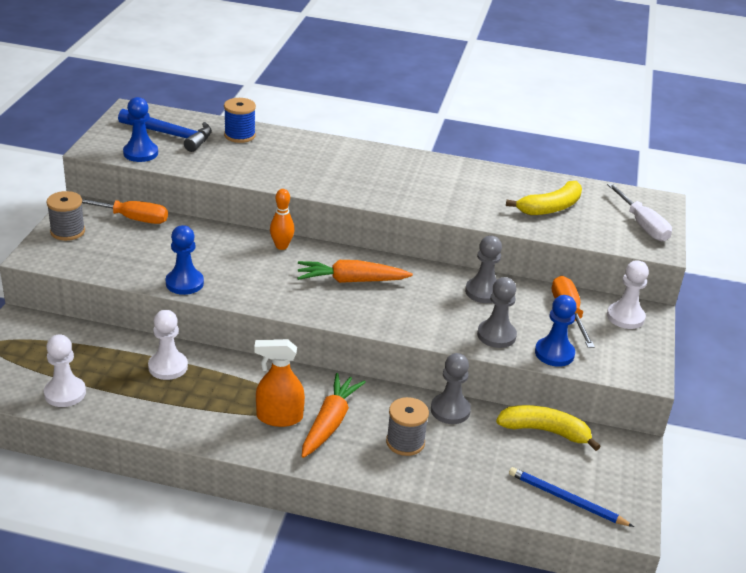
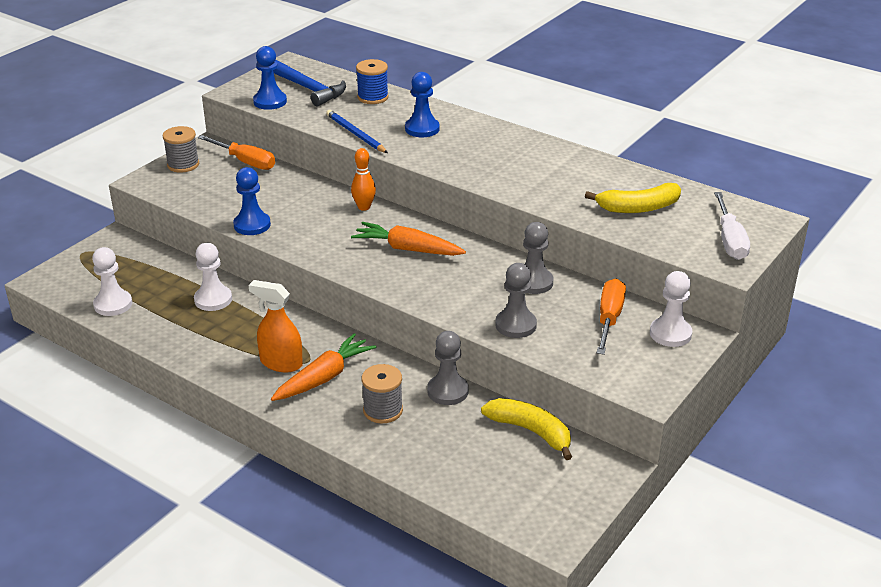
camera: 25 degrees right, 0 degrees up
(554, 353) = (564, 353): blue pawn -> blue pawn (422, 129)
(566, 499) = (506, 499): blue pencil -> blue pencil (355, 134)

